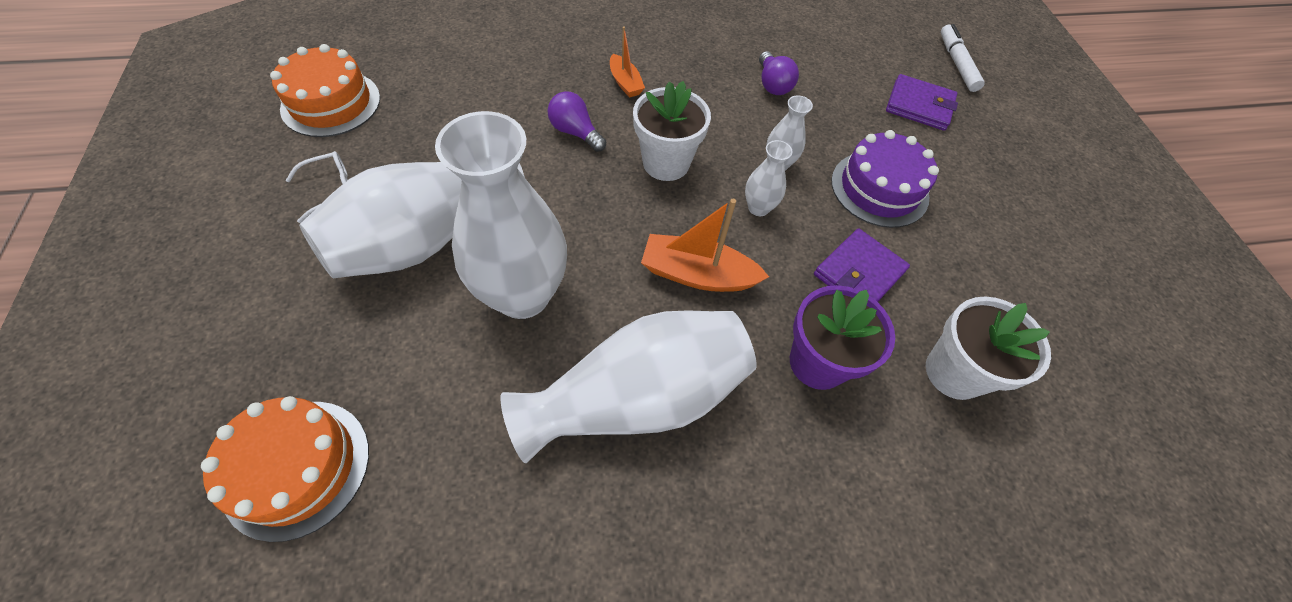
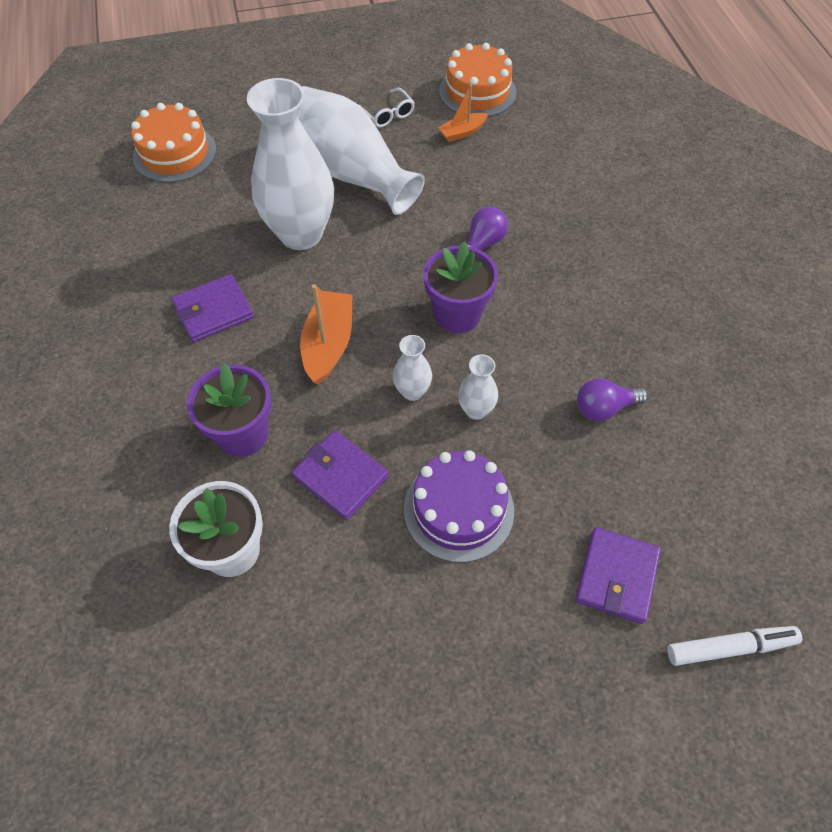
camera: 90 degrees right, 0 degrees up
(625, 83) = (563, 274): orange boat -> orange boat (462, 132)
(637, 398) = (213, 311): white vase -> purple wallet
(666, 163) = (457, 314): white flower pot -> purple flower pot

